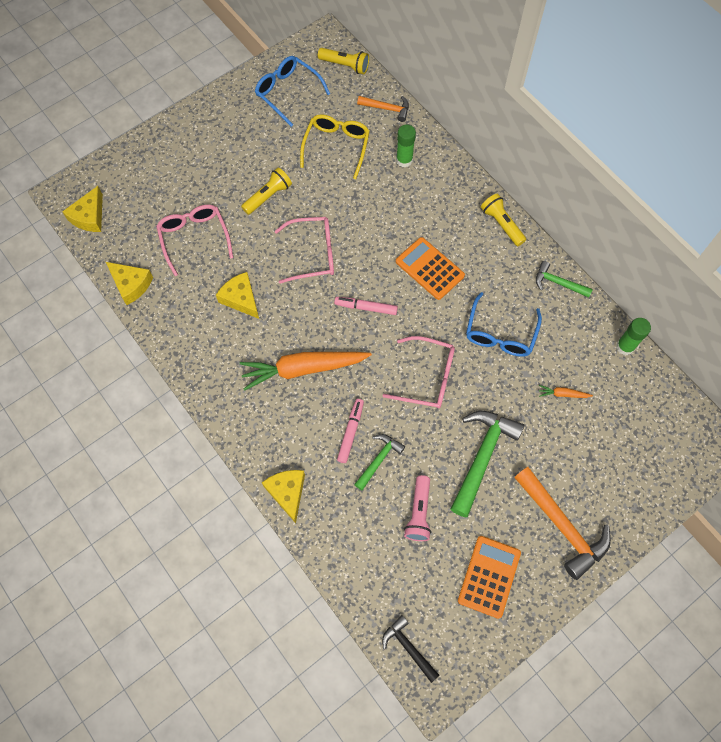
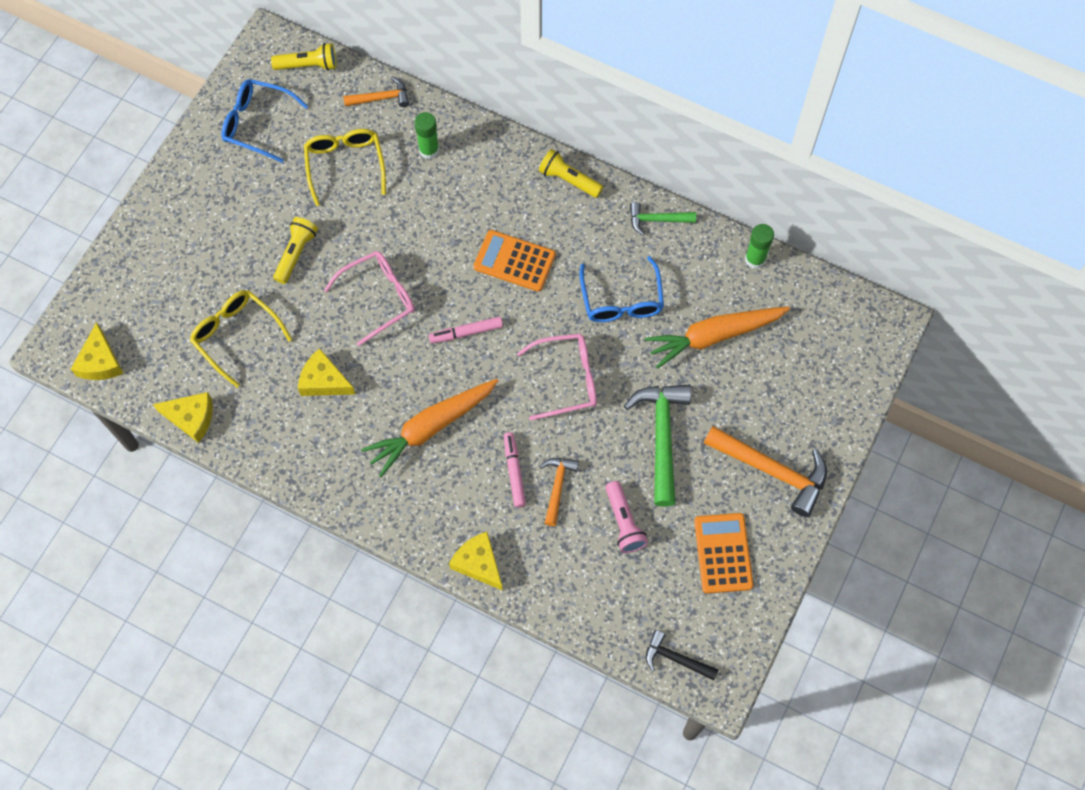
camera: 25 degrees left, 0 degrees up
(194, 238) = (236, 335): pink glasses -> yellow glasses
(379, 460) = (557, 487): green hammer -> orange hammer
(563, 394) = (714, 336): orange carrot -> orange carrot, size x2.45

